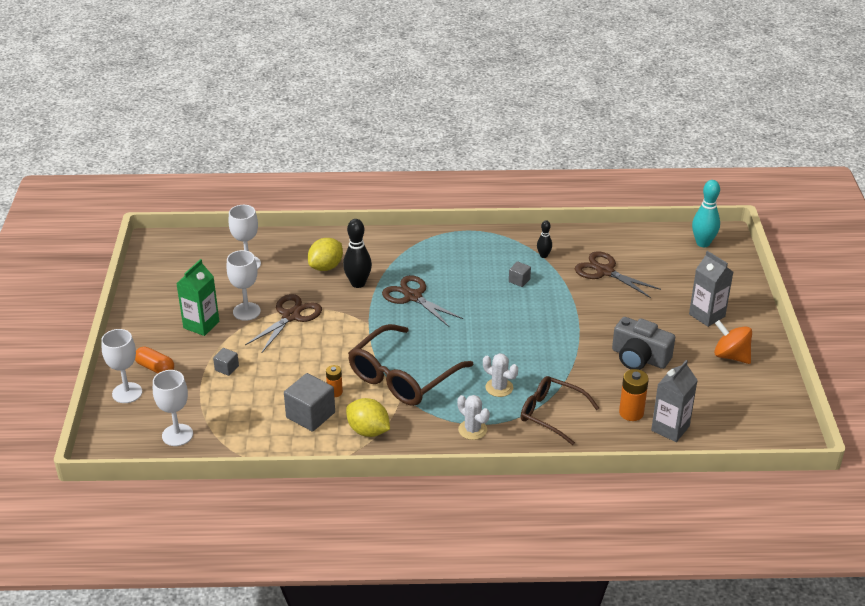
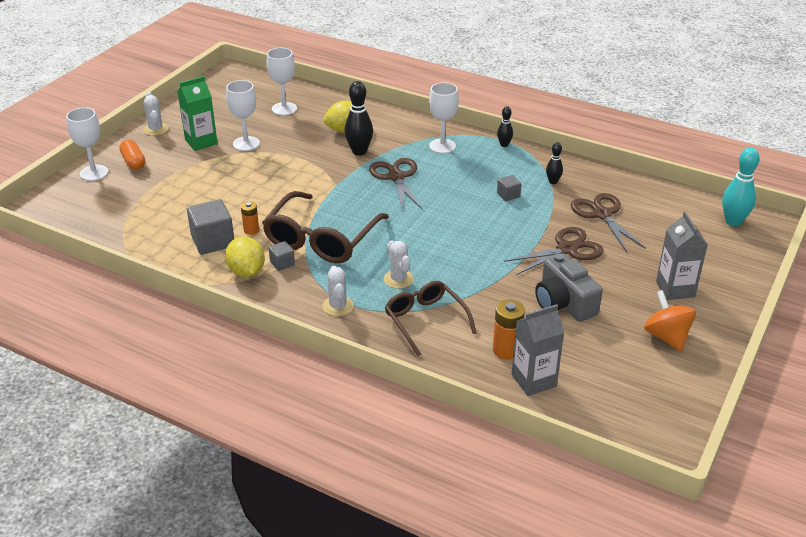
camera: 30 degrees right, 0 degrees up
(142, 327) = (156, 129): none -> white cactus
(177, 435) = (96, 217): white goblet -> white goblet (442, 146)
(227, 368) = (186, 181): grey cube -> grey cube (282, 263)
(291, 316) = (278, 158): brown scissors -> brown scissors (567, 249)
(403, 376) = (322, 238): brown glasses -> brown glasses turned 45 degrees counterclockwise
(475, 234) = (504, 145): none -> black bowling pin

